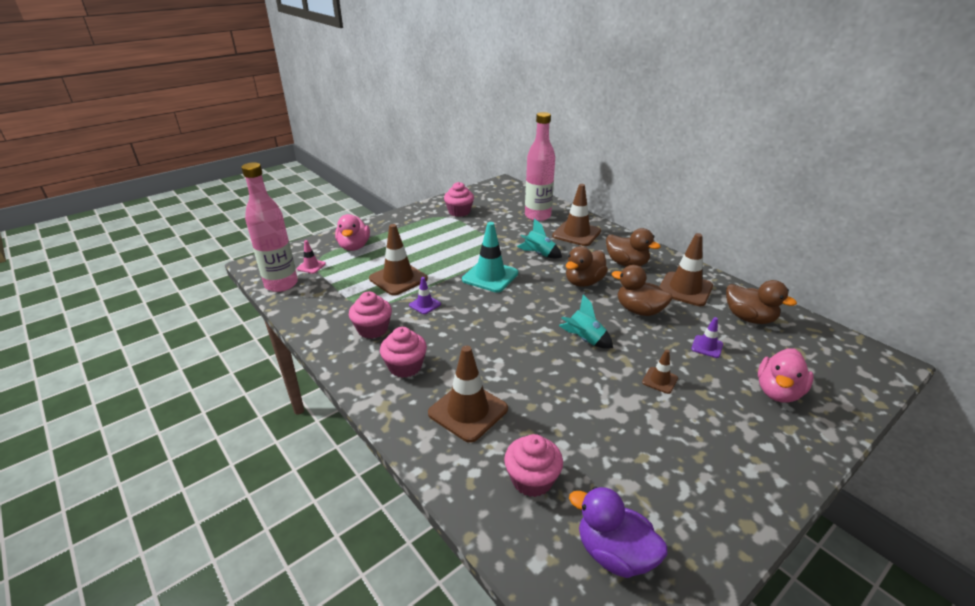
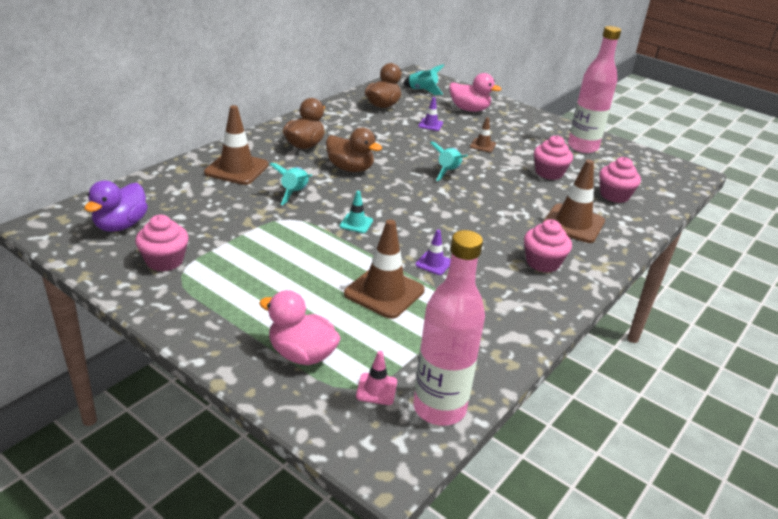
camera: 105 degrees left, 0 degrees up
(354, 247) = (301, 354): pink duck -> pink duck turned 135 degrees counterclockwise
(373, 329) = (498, 294): pink cupcake -> pink cupcake (549, 173)
(490, 276) = (356, 223): turquoise traffic cone -> turquoise traffic cone, size x0.50
(537, 216) = (183, 194): pink bottle -> pink bottle (583, 147)
(614, 553) = (641, 171): purple duck -> purple duck (121, 225)
(639, 310) = (391, 145): brown duck -> none
(685, 289) = (347, 123): brown traffic cone -> none
(823, 358) = (422, 90): none -> turquoise rocket

